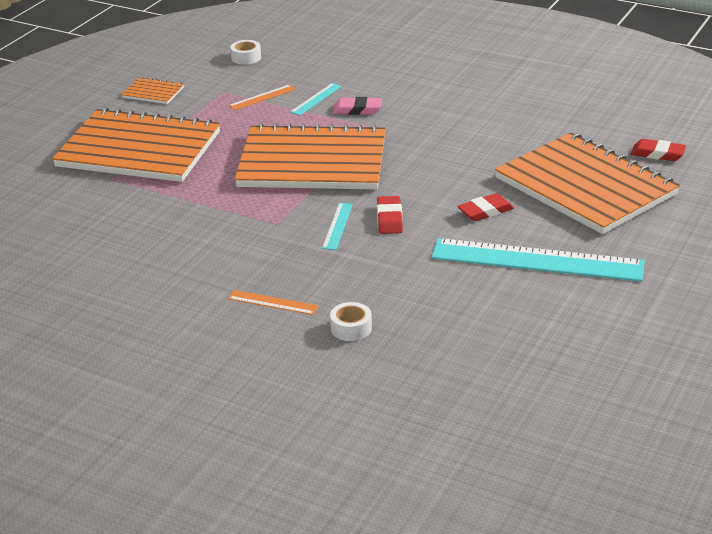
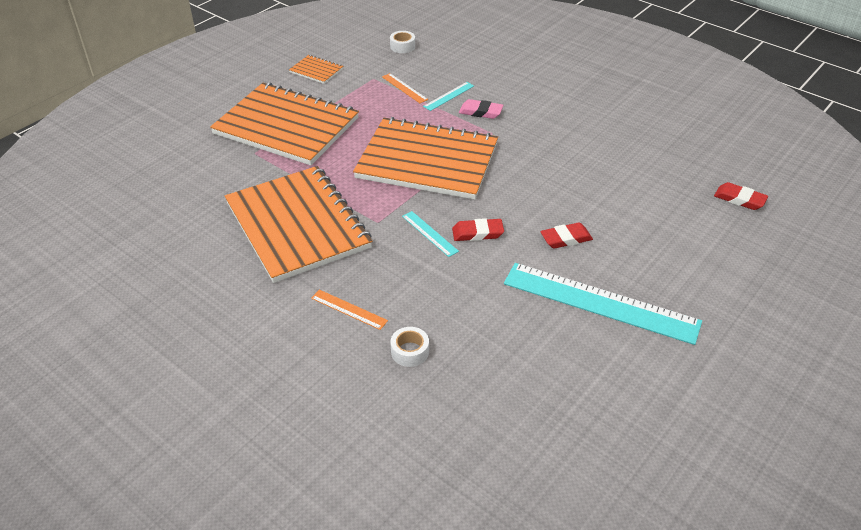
camera: 10 degrees right, 10 degrees up
(262, 97) = (404, 88): orange ruler -> orange ruler turned 75 degrees clockwise
(337, 226) = (429, 233): turquoise ruler -> turquoise ruler turned 60 degrees counterclockwise
(389, 219) = (477, 233): red eraser -> red eraser turned 75 degrees clockwise
(585, 187) = (664, 225): orange notebook -> orange notebook (297, 225)

